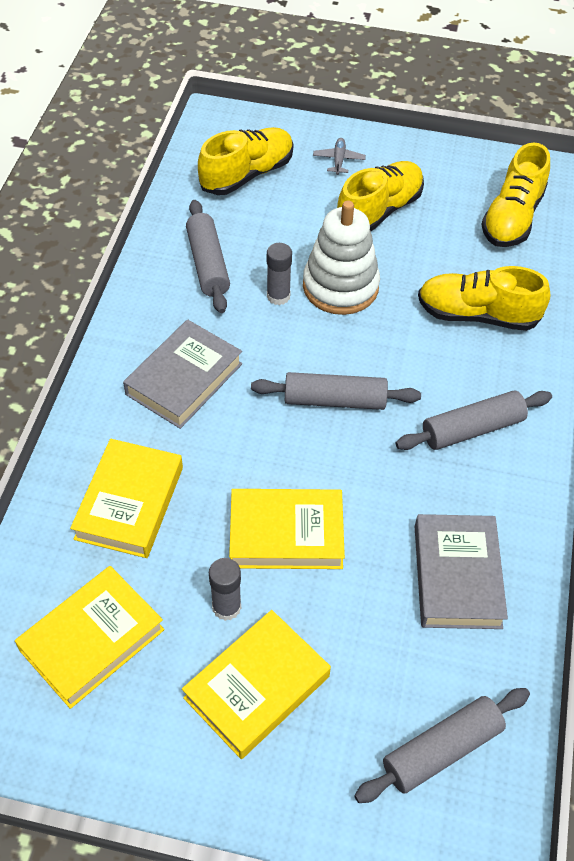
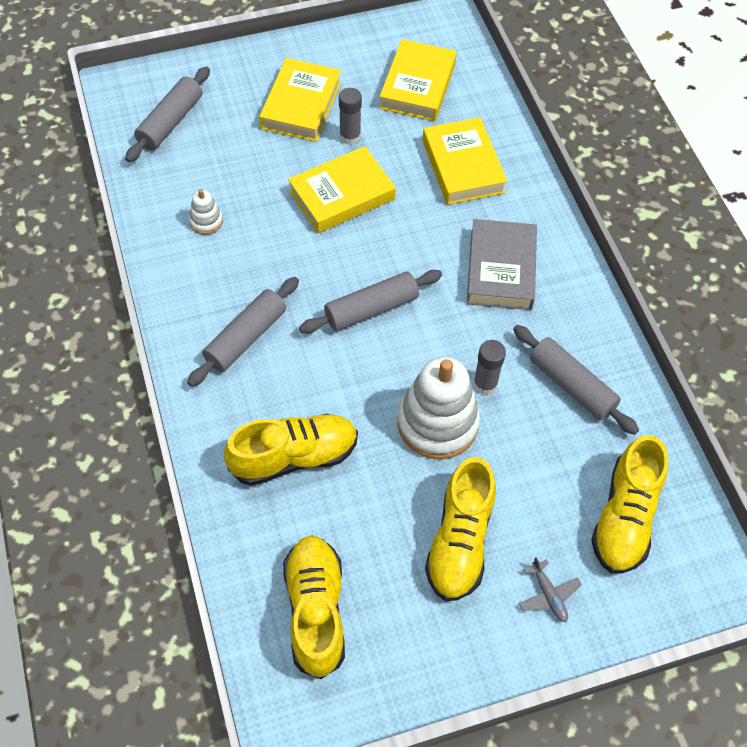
camera: 150 degrees right, 5 degrees up
(457, 576) = (206, 221): grey book -> white stacking toy

